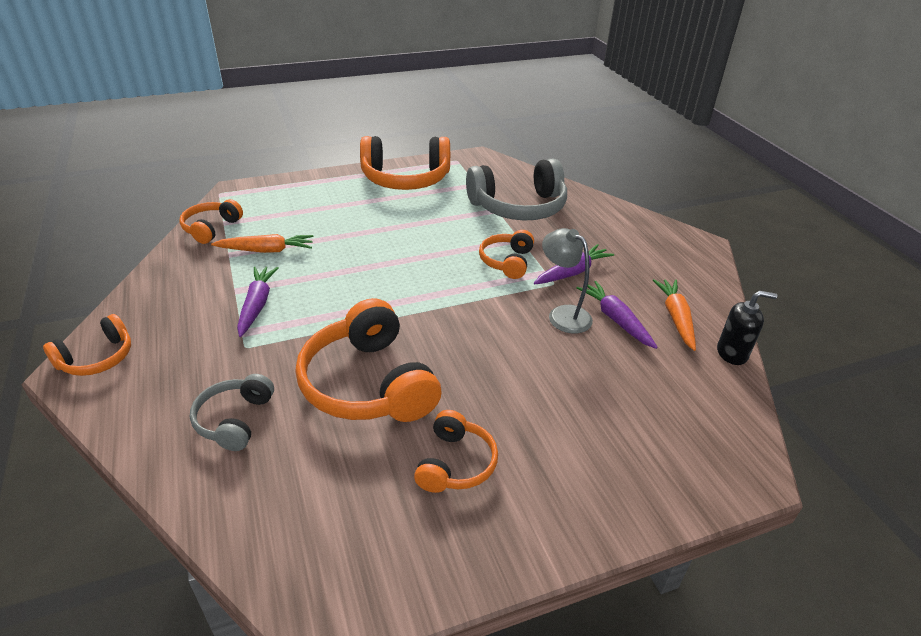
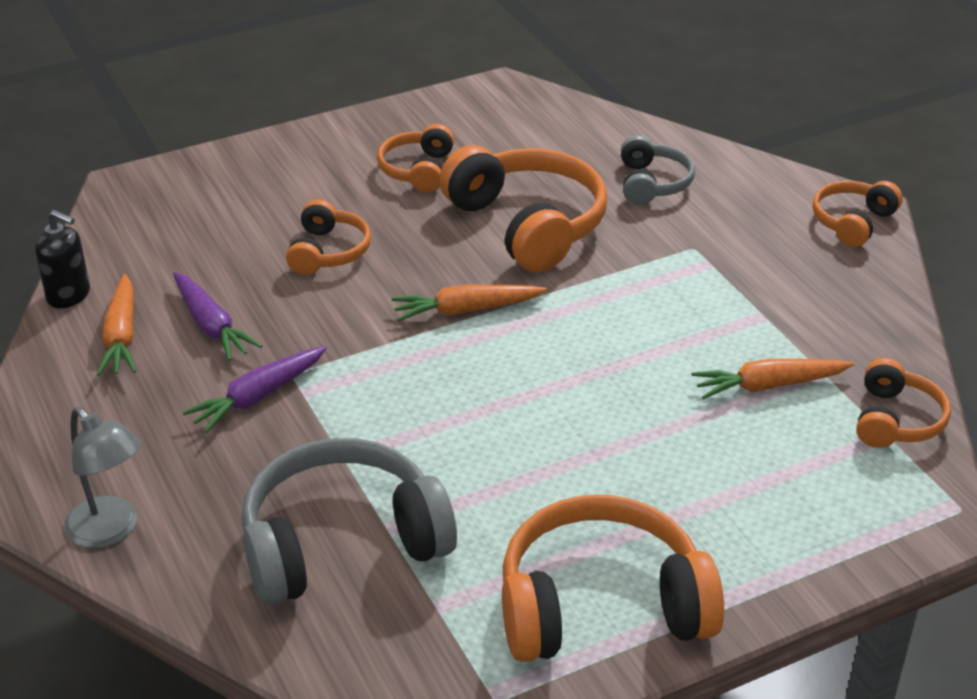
camera: 175 degrees right, 0 degrees up
(257, 305) = (717, 298): purple carrot -> none
(436, 313) = (466, 310): none -> orange carrot
(507, 261) = (367, 406): orange headphones -> orange headphones (328, 252)
(563, 314) = (286, 326): grey lamp -> grey lamp (111, 531)
(732, 353) = (69, 295): black soap dispenser -> black soap dispenser turned 150 degrees counterclockwise

